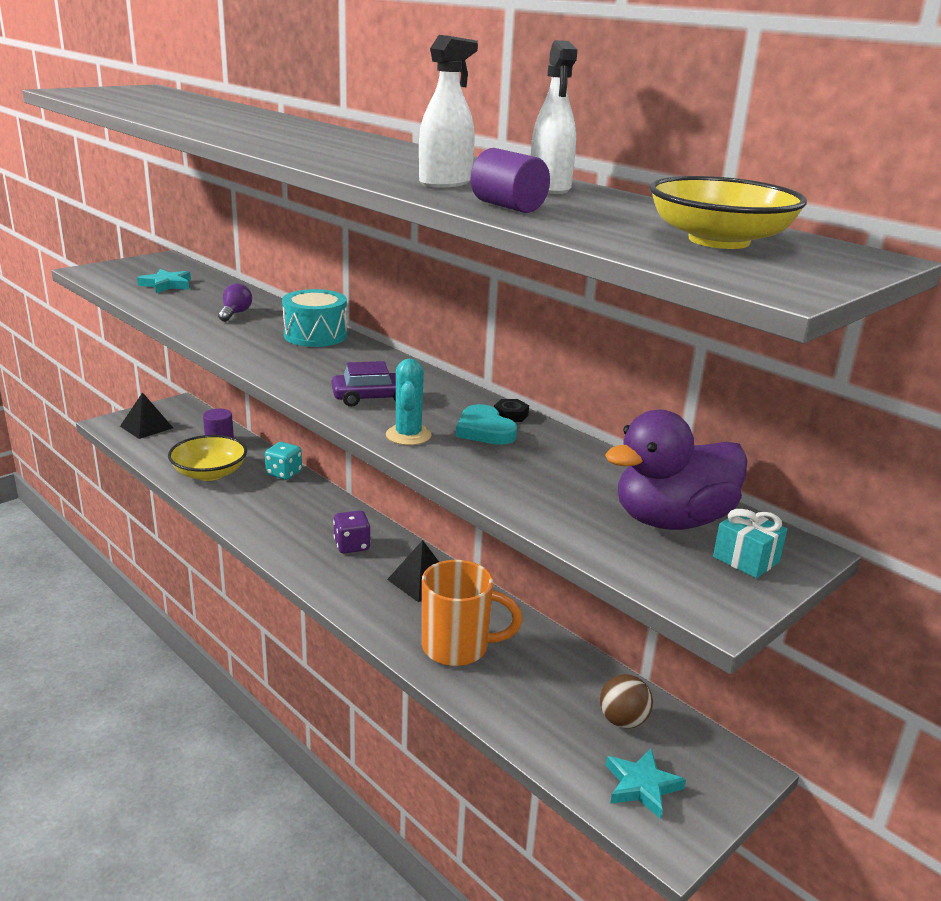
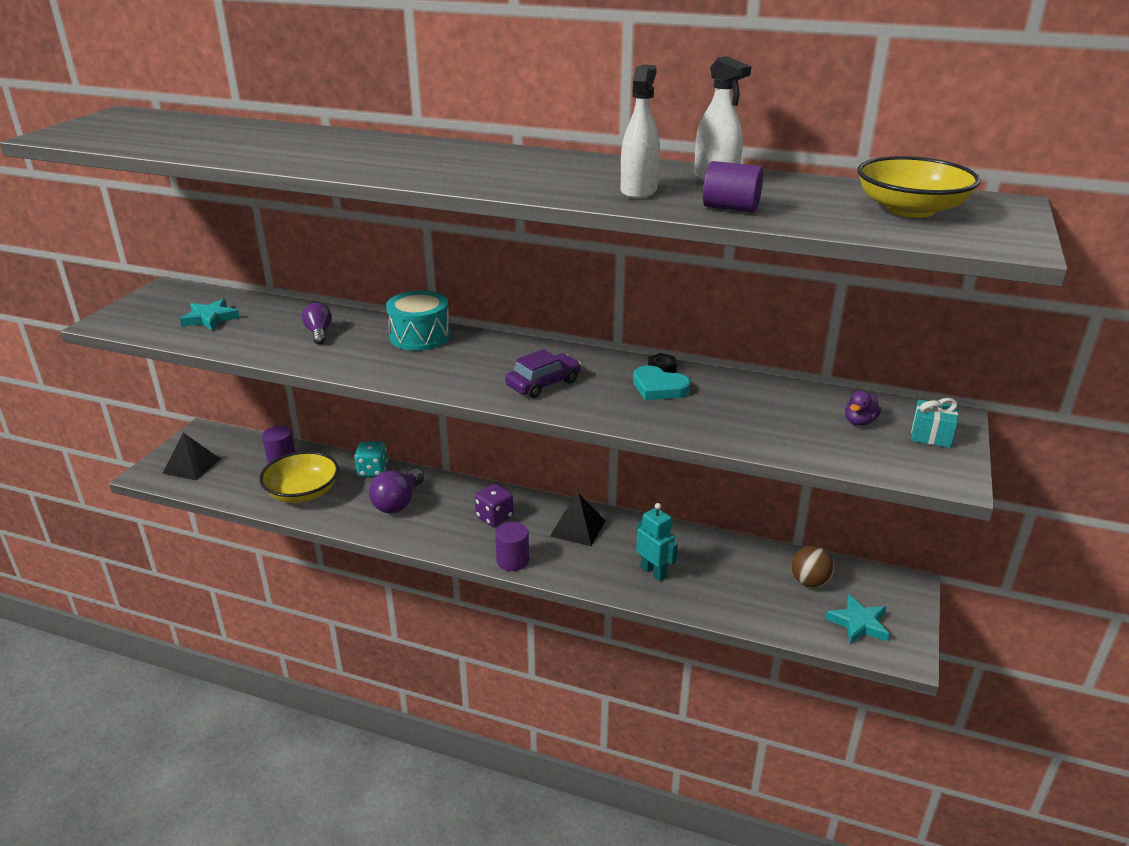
camera: 25 degrees left, 5 degrees up
(279, 506) = (398, 502): none -> purple light bulb
(331, 589) = (512, 560): none -> purple cylinder
(408, 435) = (610, 410): turquoise cactus -> none
(458, 648) = (653, 572): orange mug -> turquoise robot
(671, 520) = (859, 422): purple duck -> purple duck, size x0.41

